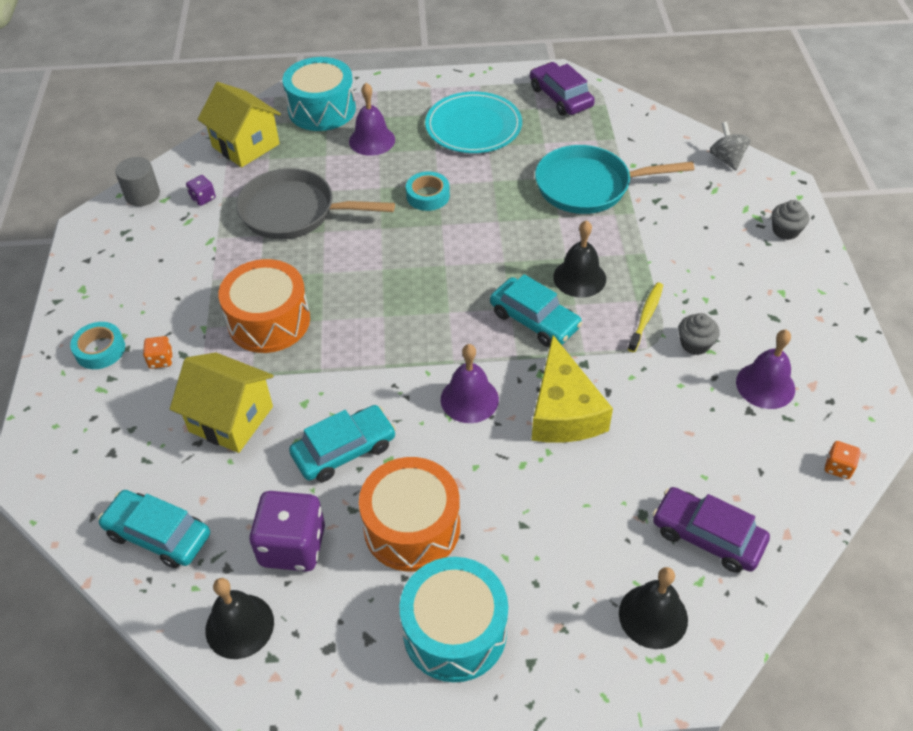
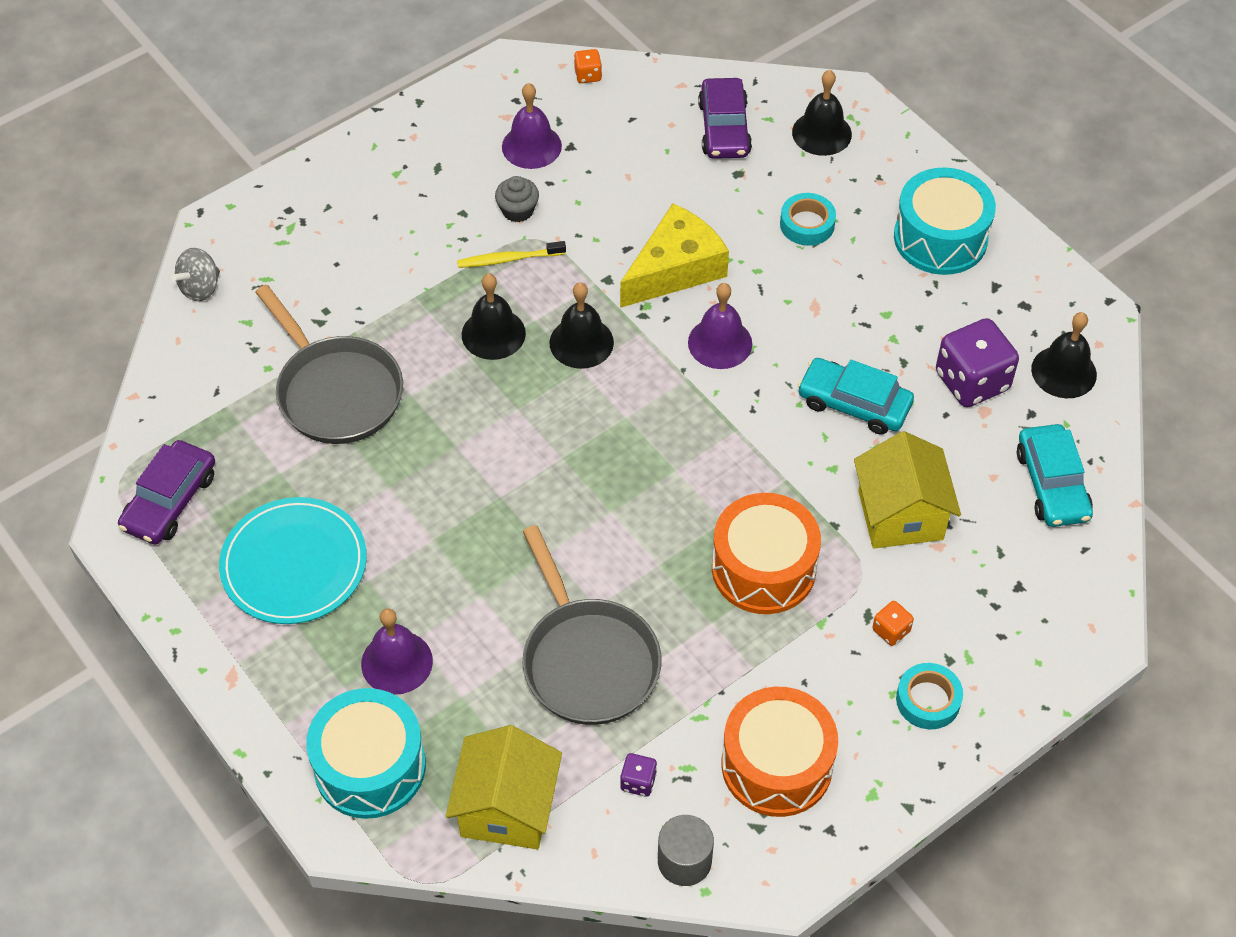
camera: 125 degrees left, 5 degrees up
(412, 527) = (882, 312): orange drum -> orange drum (776, 765)
(428, 196) = (461, 538): turquoise tape -> turquoise tape (807, 224)
(534, 320) = (581, 342): turquoise car -> black bell
(589, 186) = (336, 391): turquoise pan -> grey pan
(785, 231) = (298, 199): grey cupcake -> none

